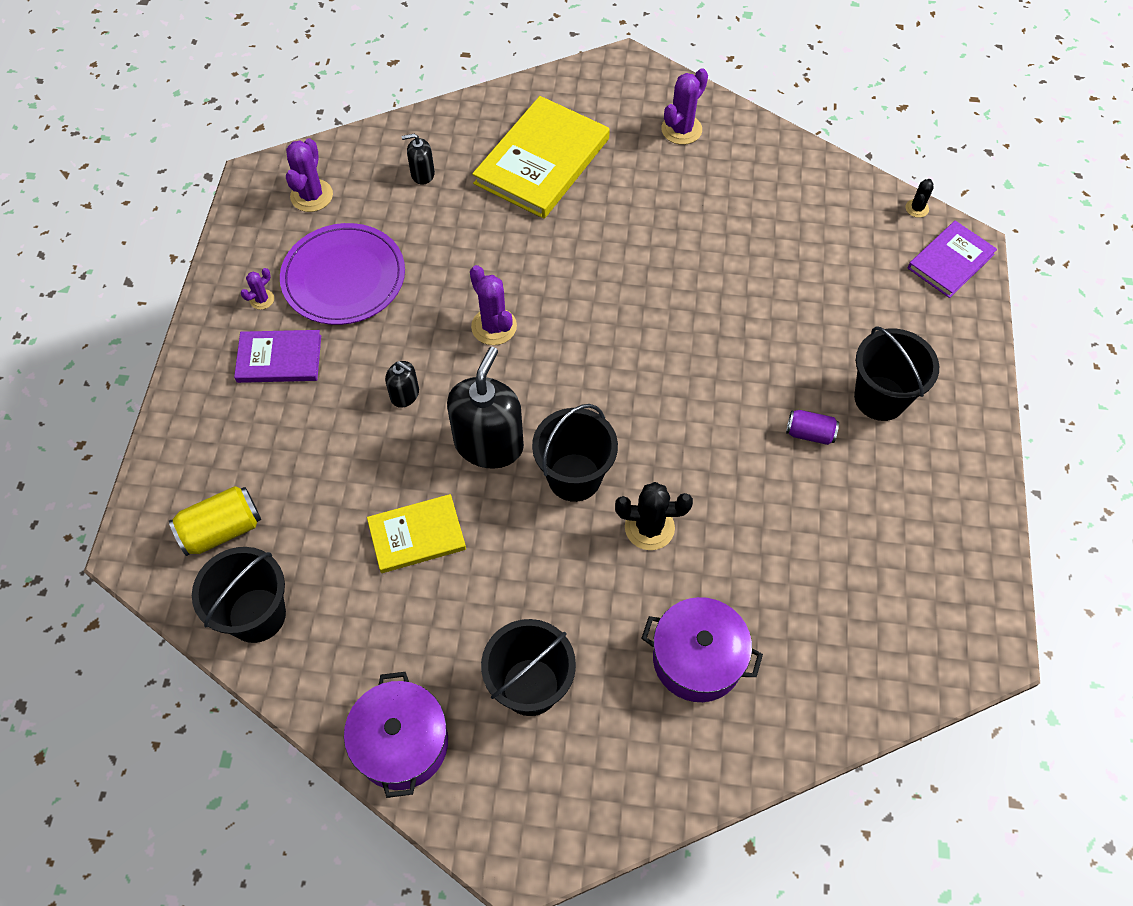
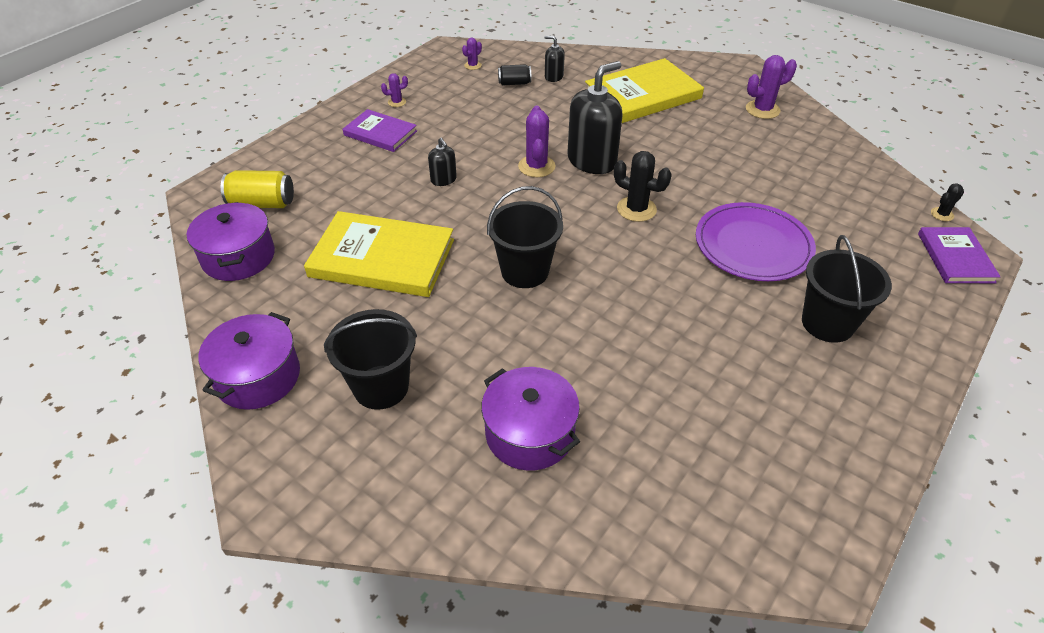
camera: 30 degrees right, 15 degrees down
(257, 615) = (238, 257): black bucket -> purple pot
(311, 196) = (473, 65): purple cactus -> purple cactus, size x0.55
(344, 277) = (457, 109): purple plate -> purple plate (753, 245)
(383, 205) = (514, 83): none -> black can
(417, 535) = (382, 258): yellow book -> yellow book, size x1.71
(489, 444) = (478, 228): black soap dispenser -> black soap dispenser (592, 161)
(649, 527) = (559, 326): black cactus -> black cactus (636, 209)
(809, 433) = (744, 321): purple can -> none
(950, 261) = (955, 257): purple book -> purple book turned 75 degrees counterclockwise

